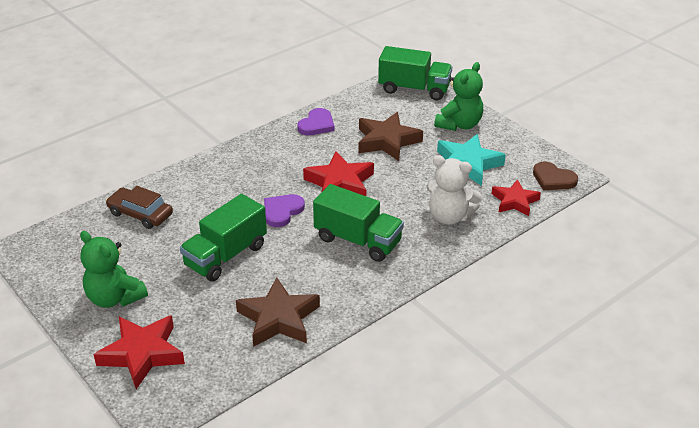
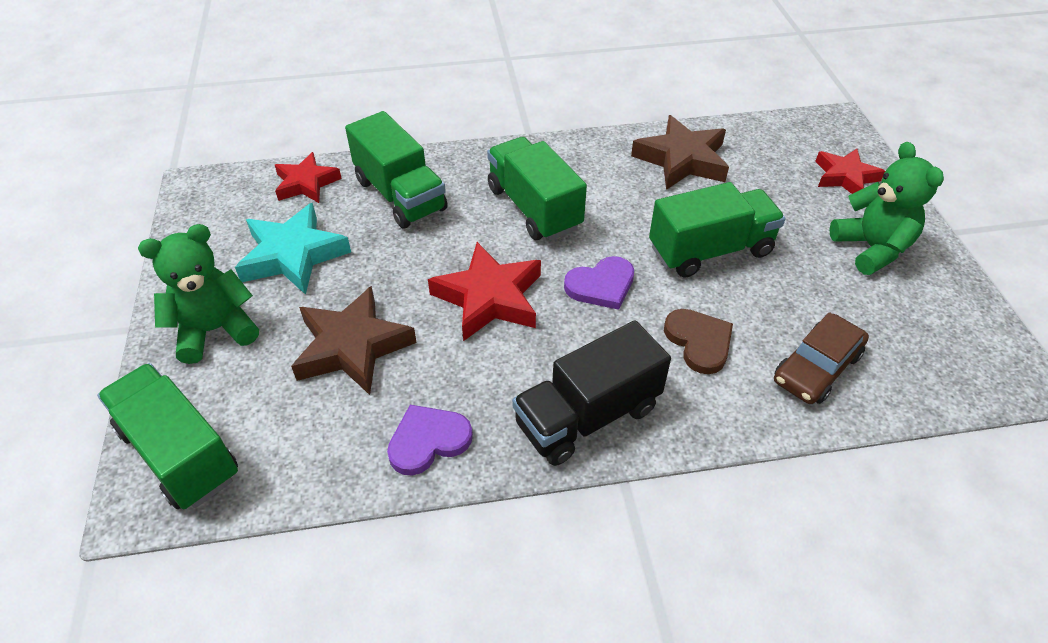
camera: 150 degrees left, 10 degrees up
(140, 214) = (816, 367): brown car -> brown car turned 75 degrees clockwise
(142, 354) = (845, 177): red star -> red star, size x0.66
(251, 155) = (587, 416): none -> black truck
(449, 216) = (400, 195): white teddy bear -> green truck
(553, 179) = (225, 192): brown heart -> brown heart (699, 342)

